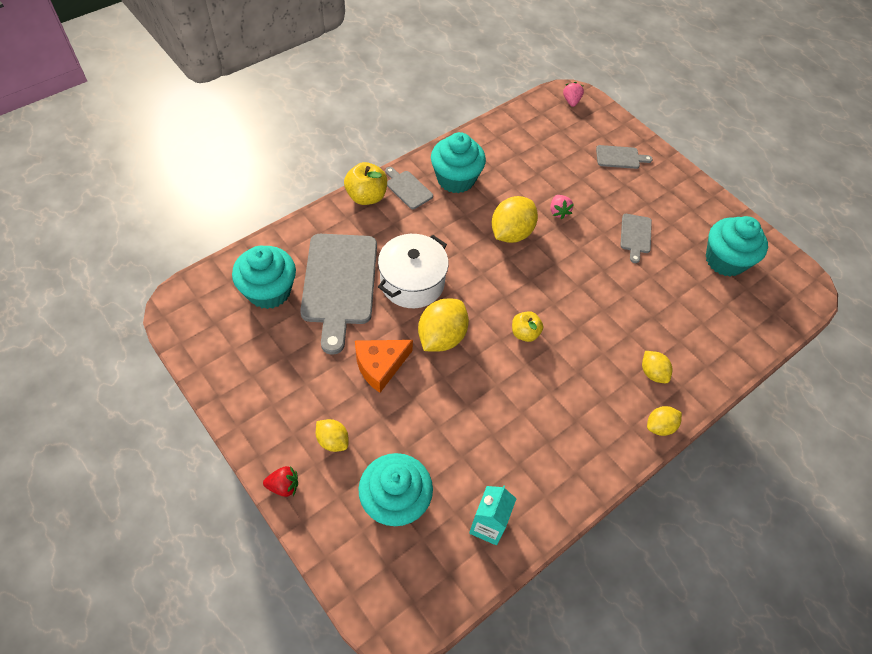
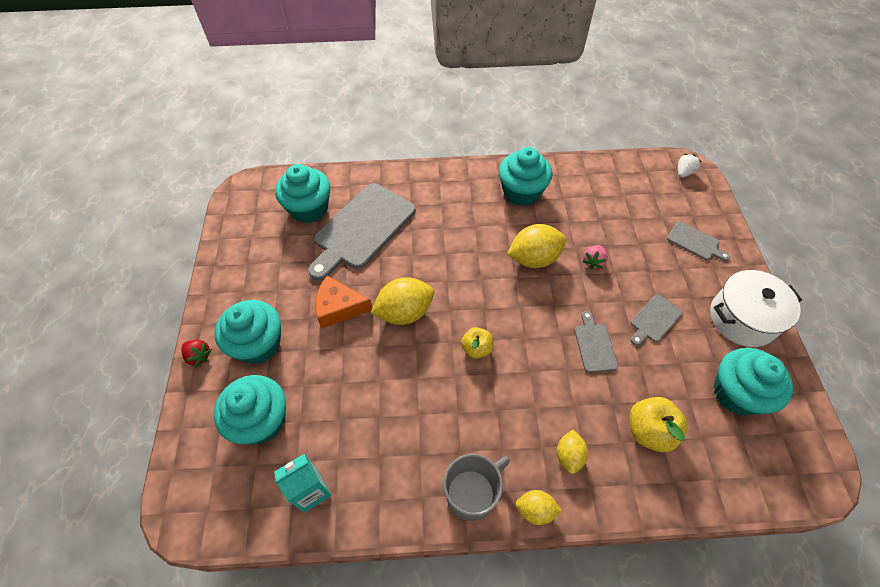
camera: 40 degrees right, 0 degrees up
(333, 440) = (258, 344): yellow lemon -> turquoise cupcake
(366, 196) = (437, 173): yellow apple -> yellow apple (649, 431)
(407, 188) = (475, 182): grey cutting board -> grey cutting board (594, 345)
(412, 282) = (417, 256): white pot -> white pot (742, 318)
(571, 101) = (684, 173): pink strawberry -> white strawberry
(608, 444) = (472, 493): none -> grey mug

